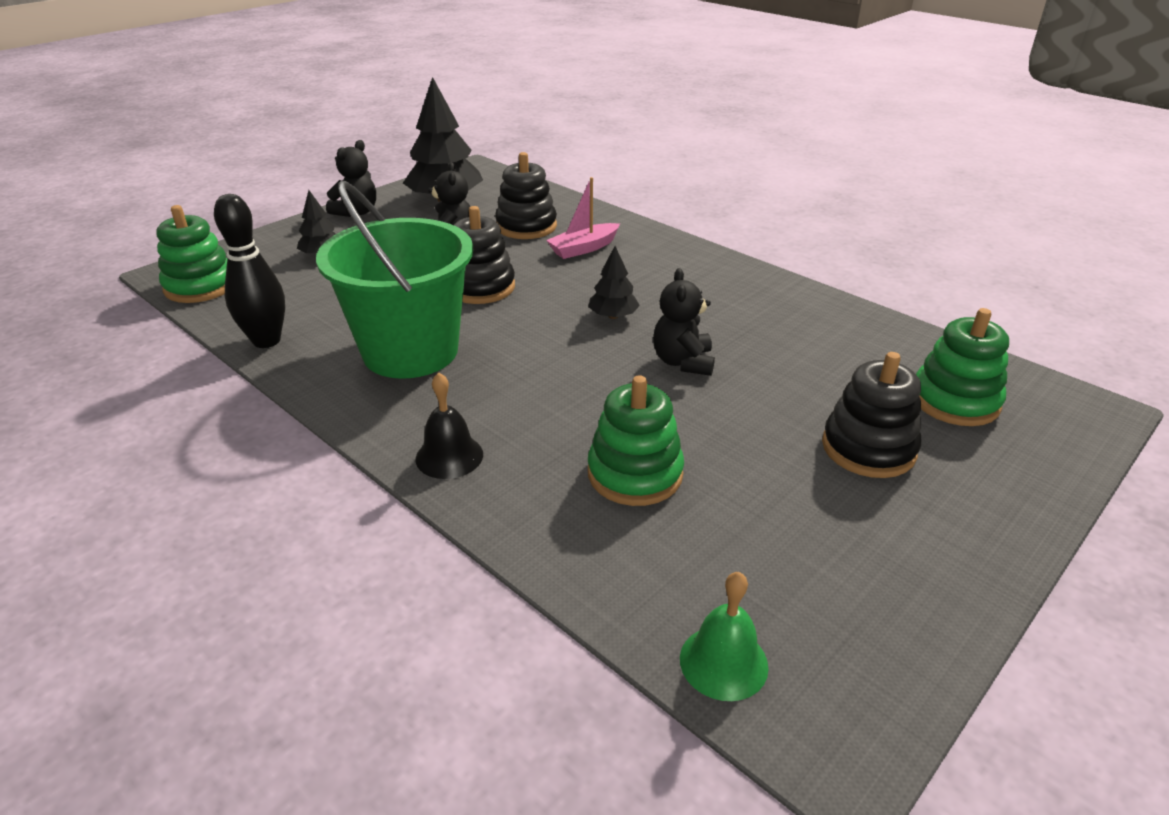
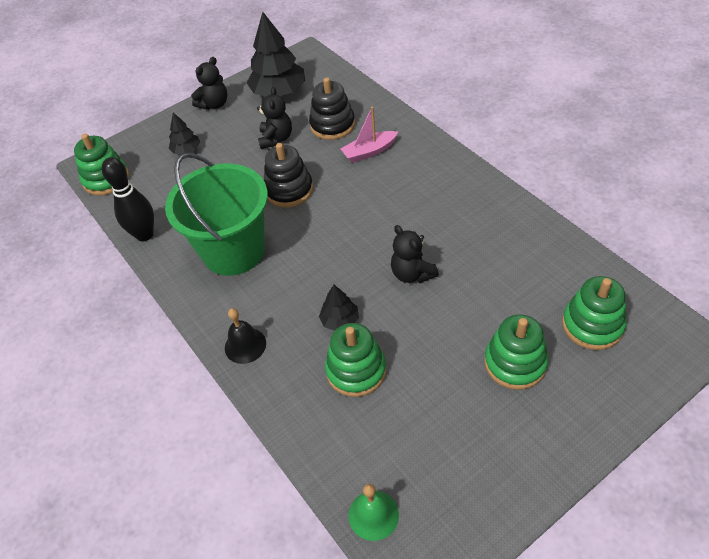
camera: 15 degrees right, 15 degrees up
(613, 316) = (375, 225): black tree -> black tree (340, 320)
(683, 362) = (412, 274): black teddy bear -> black teddy bear turned 45 degrees counterclockwise
(868, 448) = (515, 363): black stacking toy -> green stacking toy

